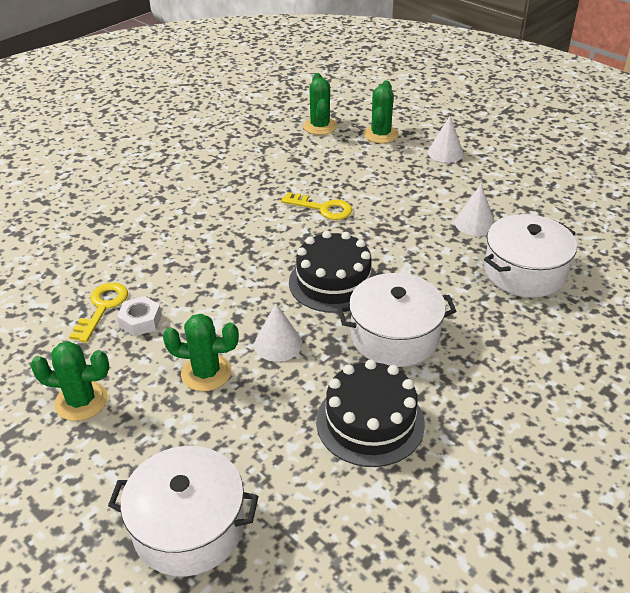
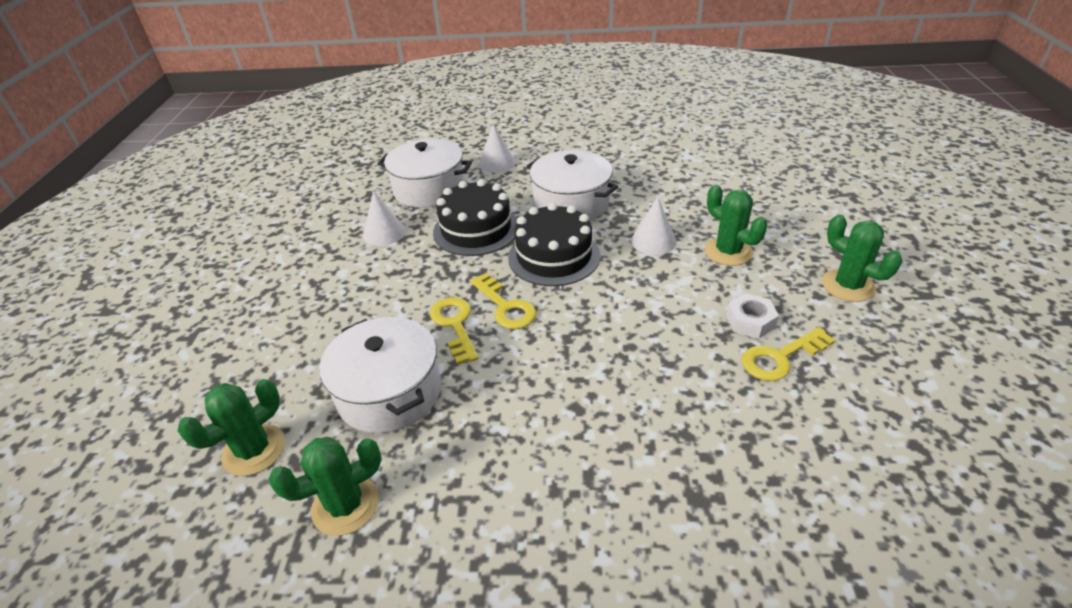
camera: 130 degrees left, 0 degrees up
(189, 526) = (810, 189): white pot -> white pot (389, 392)
(311, 233) = (506, 307): none -> yellow key
(370, 422) = (652, 177): black cake -> black cake (476, 229)
(380, 134) = (241, 376): green cactus -> green cactus (345, 505)
(445, 153) = (256, 305): white cone -> white cone (497, 163)

